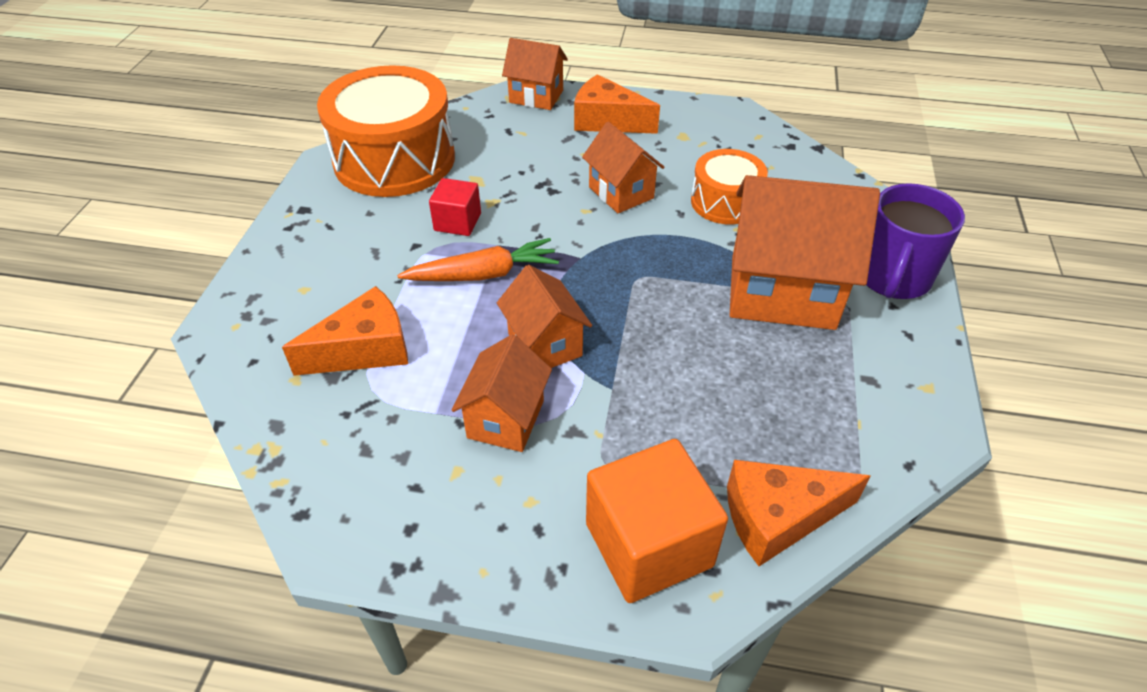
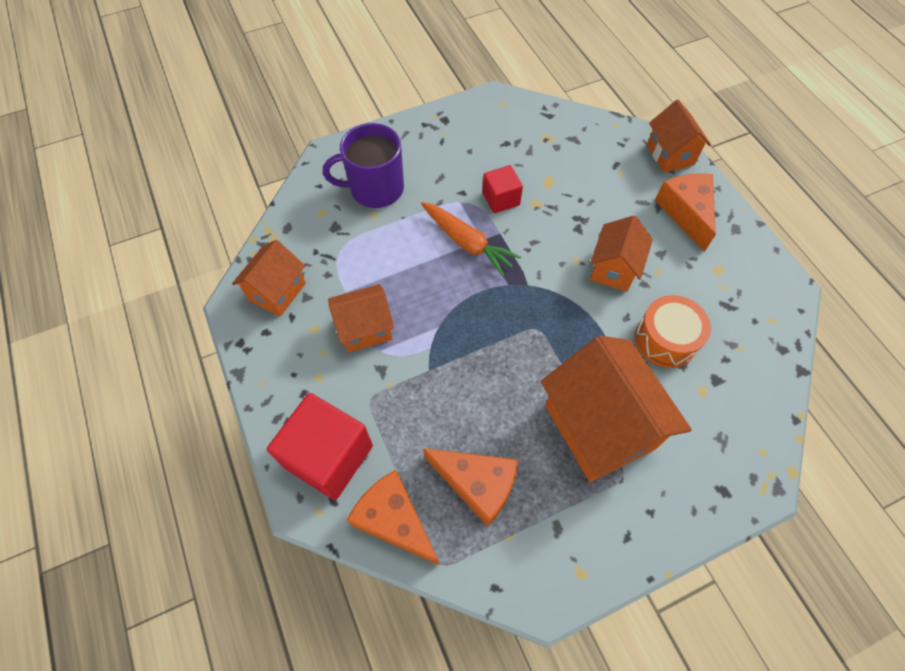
camera: 55 degrees right, 15 degrees up
(364, 349) = (363, 227): orange cheese -> orange cheese (477, 484)
(394, 159) = (527, 128): orange drum -> none
(545, 344) = (436, 312): orange house -> orange house (277, 292)
(648, 544) = (329, 456): orange cube -> red cube
(892, 277) = (683, 498): purple mug -> purple mug (375, 189)

